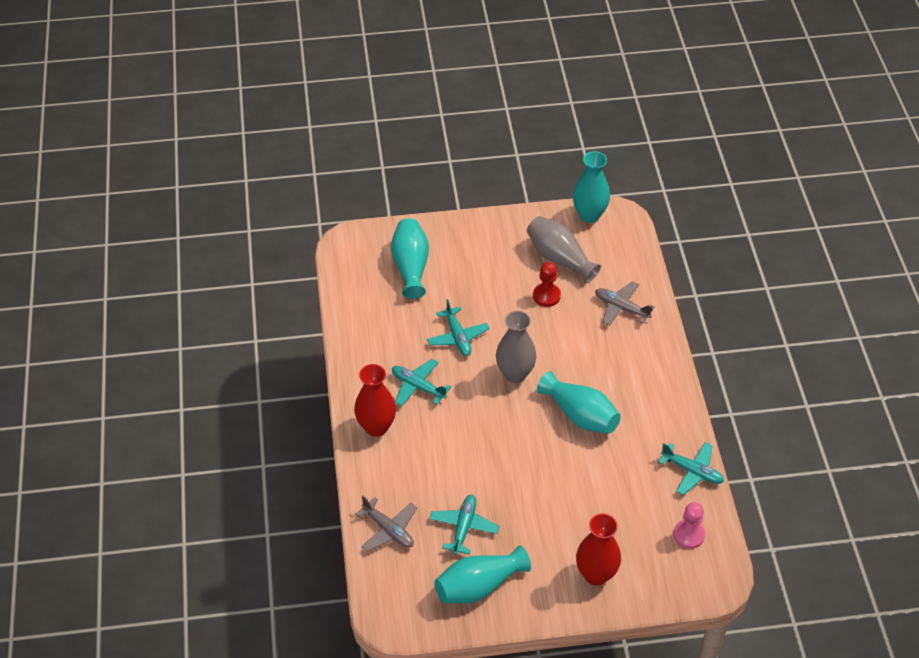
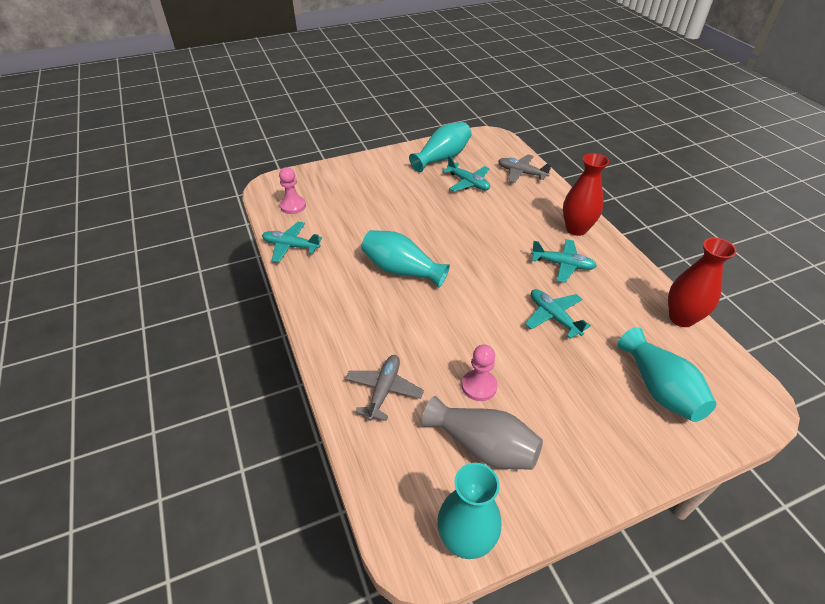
camera: 165 degrees right, 5 degrees down
(463, 527) = (468, 183): turquoise plane -> turquoise plane turned 45 degrees counterclockwise
(515, 374) = (477, 293): grey vase -> none
(546, 296) = (479, 386): red pawn -> pink pawn
(596, 574) = (362, 175): red vase -> red vase (681, 318)
(621, 308) = (384, 390): grey plane -> grey plane turned 90 degrees counterclockwise

